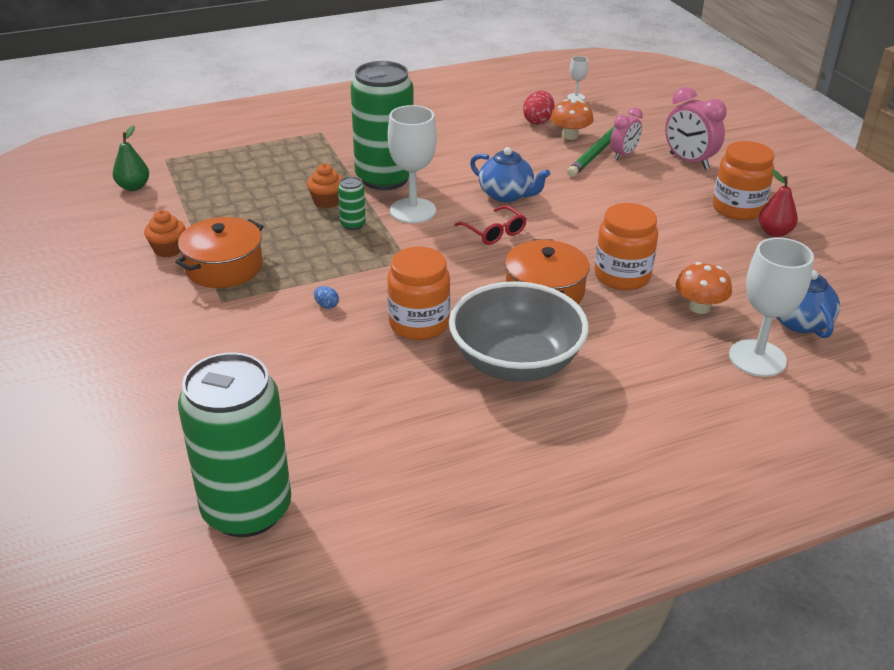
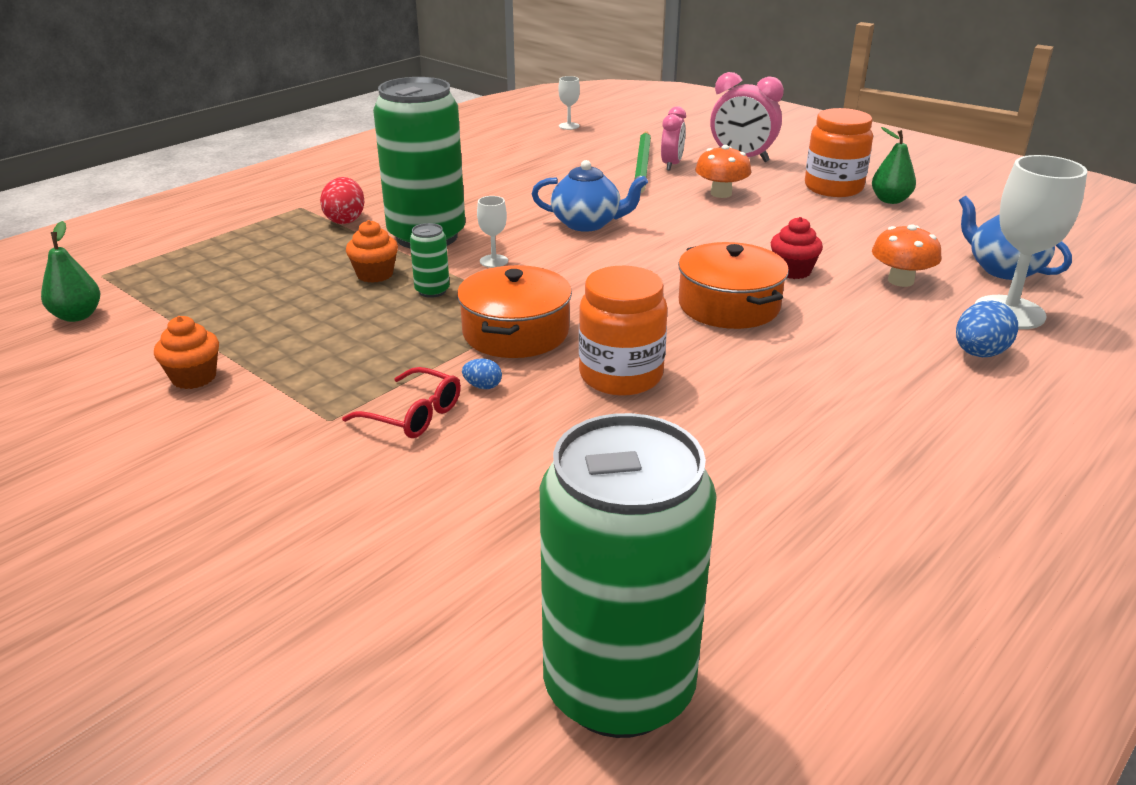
camera: 25 degrees left, 5 degrees down
(224, 267) = (297, 378): orange pot -> orange pot (516, 332)
(413, 211) = (494, 261): white goblet -> white goblet, size x0.47
(494, 232) = (611, 261): red glasses -> red glasses (413, 415)
(515, 362) = (776, 385): grey bowl -> none
(538, 121) = (550, 152): red egg -> red egg (345, 220)
(570, 135) = (598, 159): orange mushroom -> orange mushroom (721, 193)
(622, 276) = (792, 271): orange jar -> red cupcake
(692, 383) = (979, 354): none -> blue egg
(774, 232) = (890, 200): red pear -> green pear

